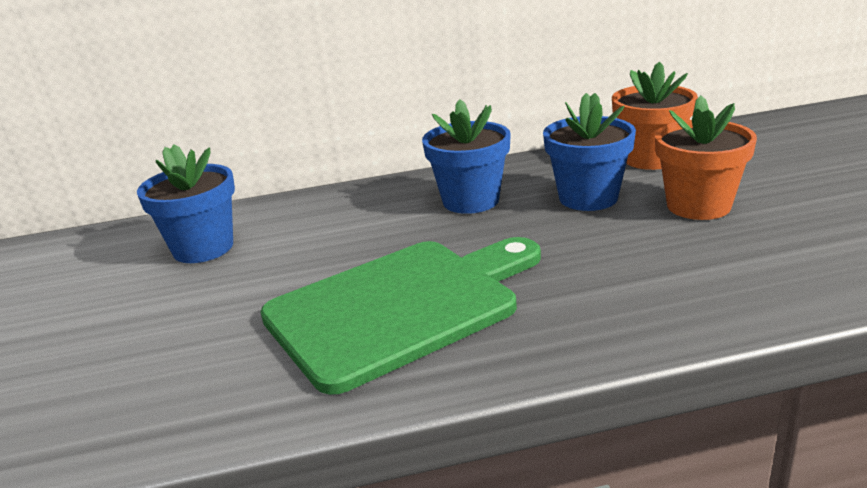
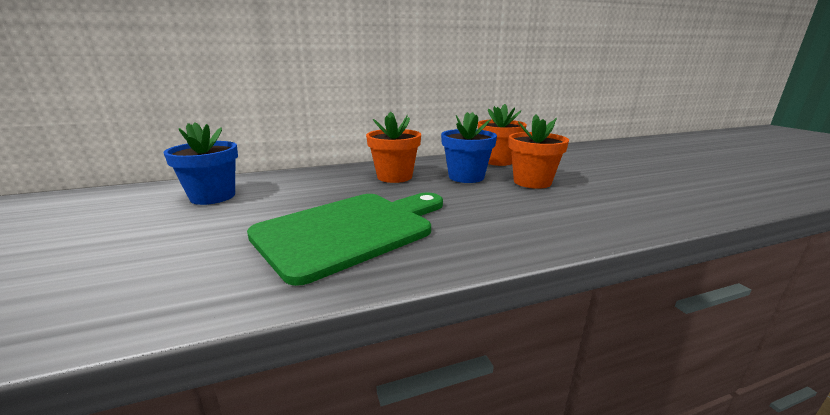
camera: 10 degrees left, 5 degrees down
(470, 201) = (394, 177): blue flower pot -> orange flower pot

